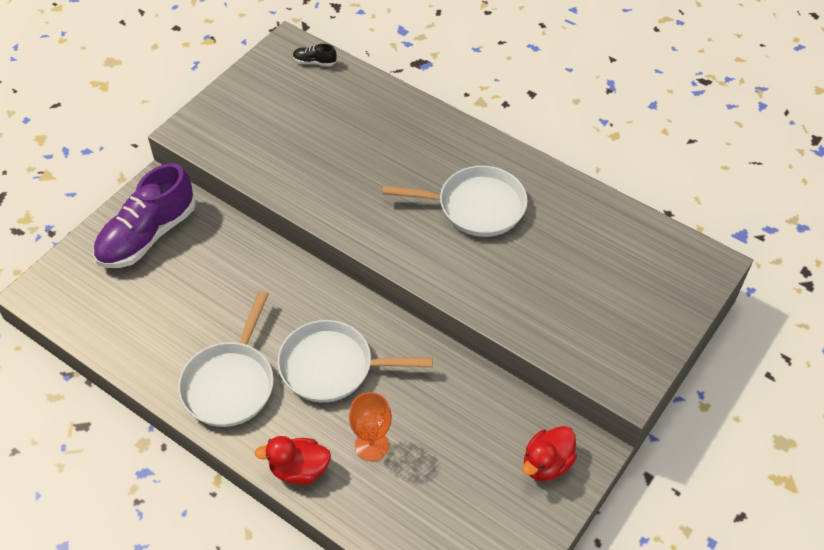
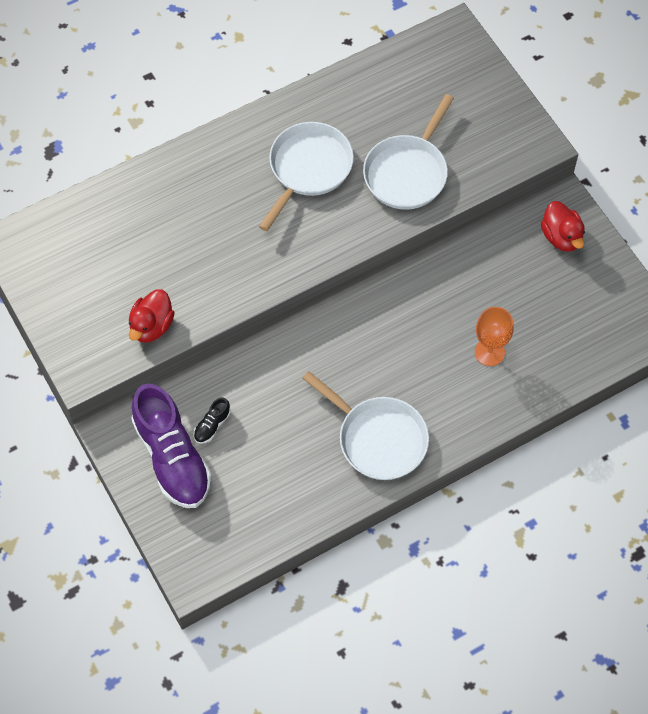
camera: 65 degrees left, 10 degrees up
(299, 469) = (487, 414): red duck -> red duck (151, 326)
(314, 62) = (50, 227): black shoe -> black shoe (212, 425)
(332, 366) = (399, 353): white pan -> white pan (407, 172)

